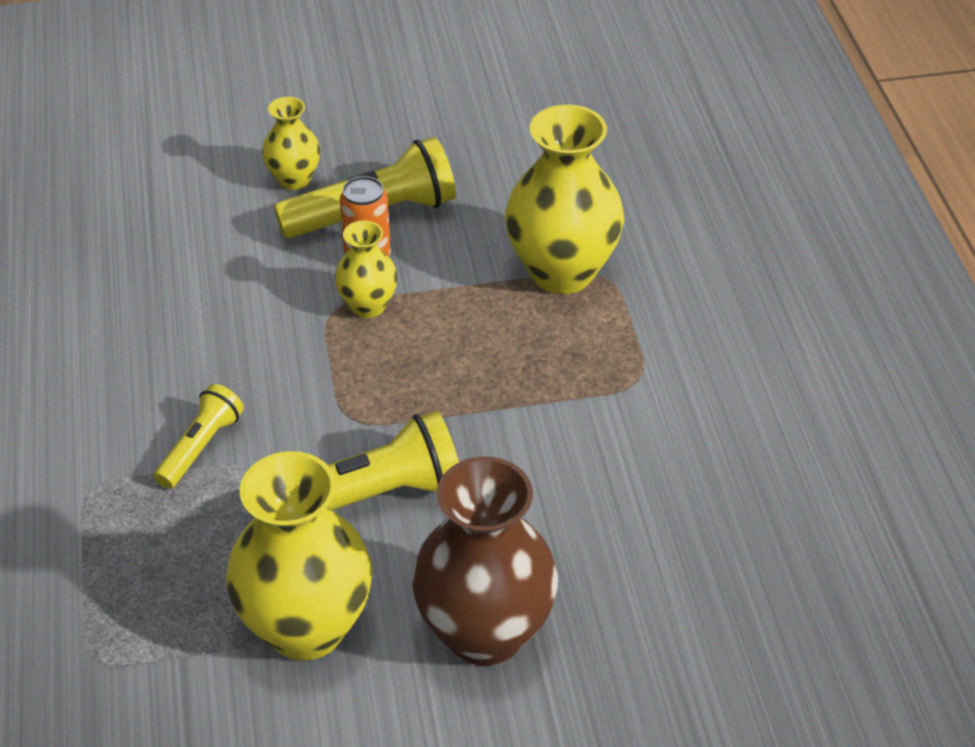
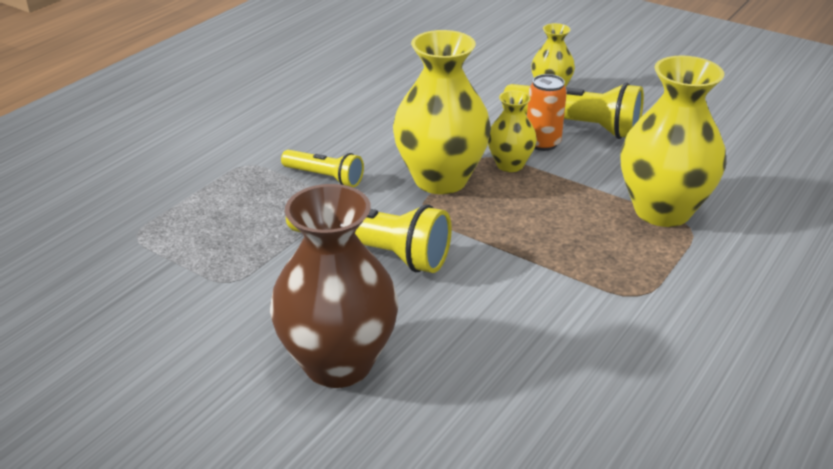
camera: 45 degrees right, 10 degrees down
(201, 447) = (325, 177): yellow flashlight -> yellow flashlight turned 45 degrees clockwise
(306, 628) = (249, 291): yellow vase -> yellow vase (440, 179)

